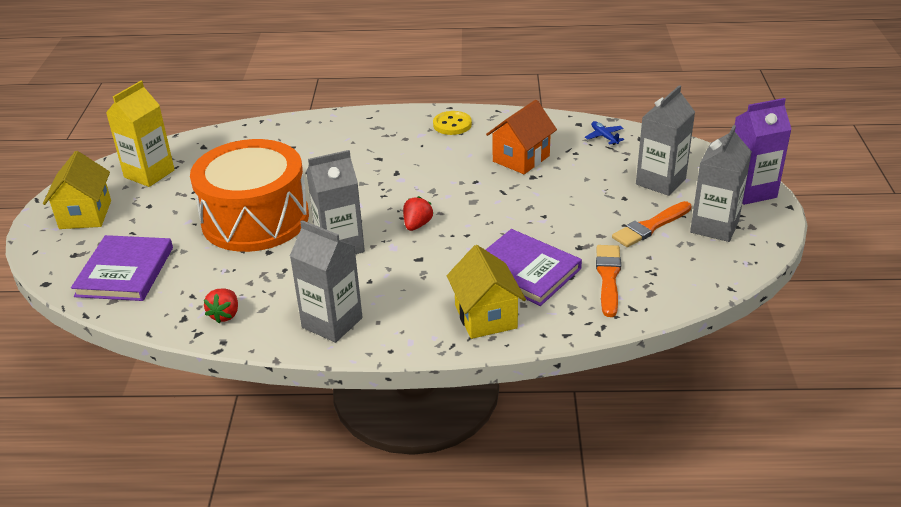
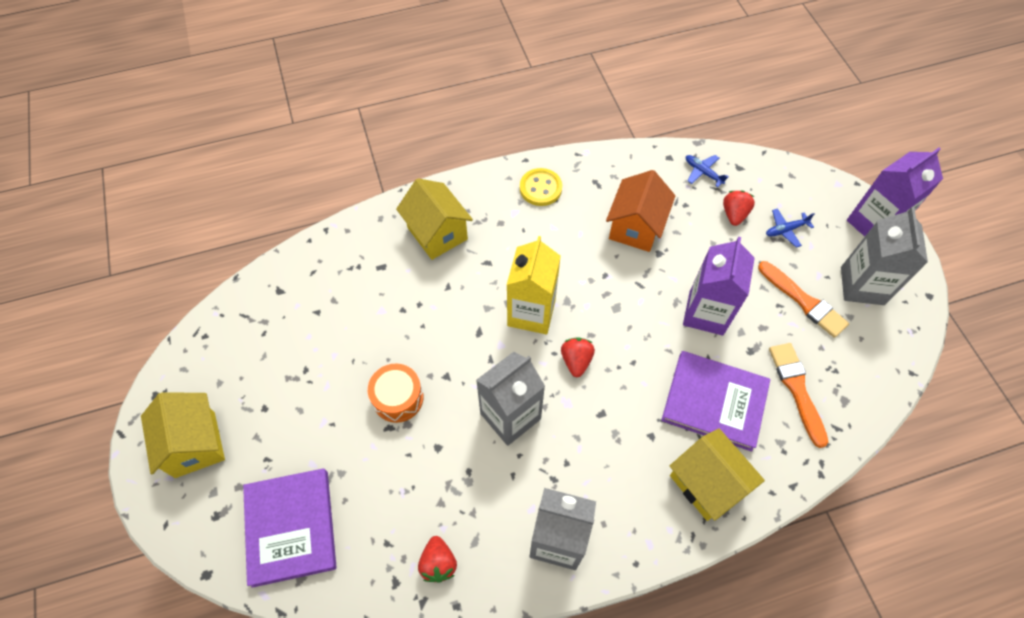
camera: 20 degrees left, 25 degrees up
(149, 174) = (237, 353): yellow carton -> yellow carton (531, 312)
(255, 219) = (398, 398): orange drum -> orange drum, size x0.42
(348, 136) = (437, 233): none -> yellow house
(552, 218) = (706, 313): none -> purple carton
(617, 165) = (734, 214): none -> red strawberry
(650, 226) = (804, 301): orange brush -> orange brush turned 75 degrees counterclockwise
(660, 181) = (785, 230): grey carton -> blue plane

